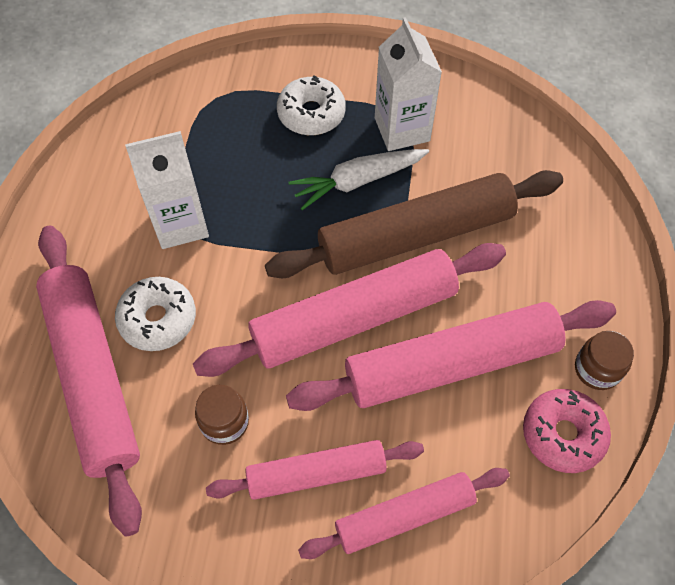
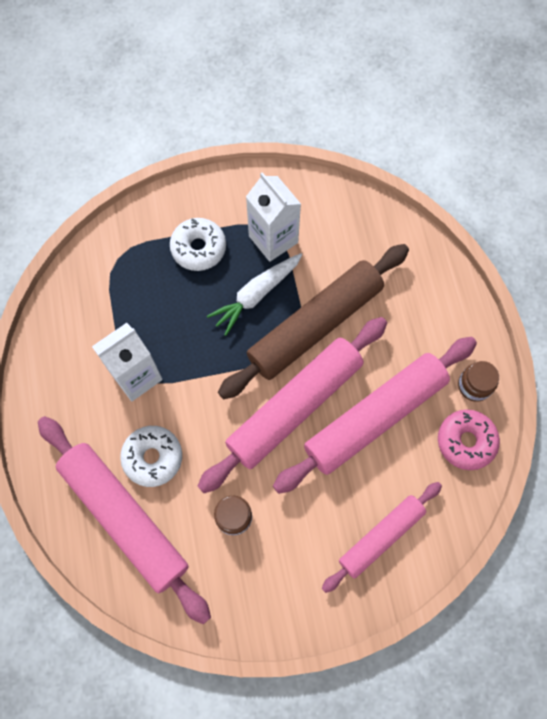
camera: 20 degrees left, 10 degrees up
(316, 473) = (311, 529): pink rolling pin -> none

